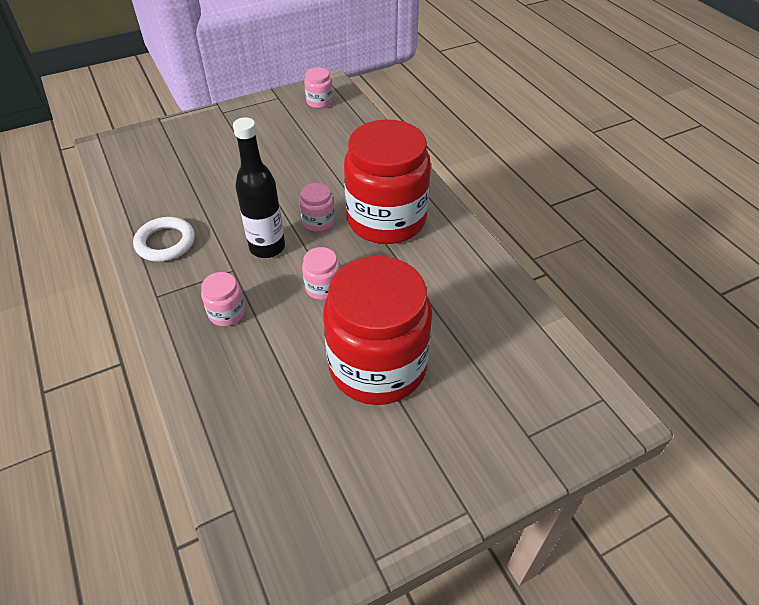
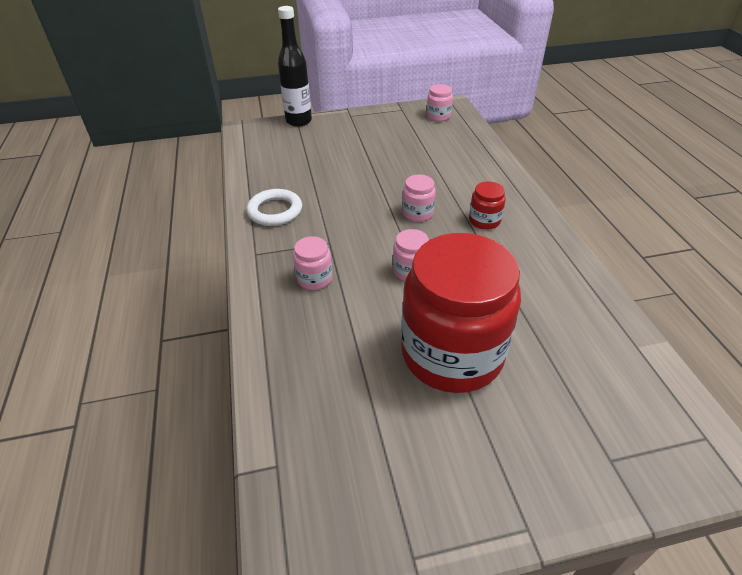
camera: 15 degrees right, 5 degrees down
(267, 247) = (365, 228): black bottle -> black bottle (299, 121)
(386, 220) = (484, 221): red jar -> red jar, size x0.41

